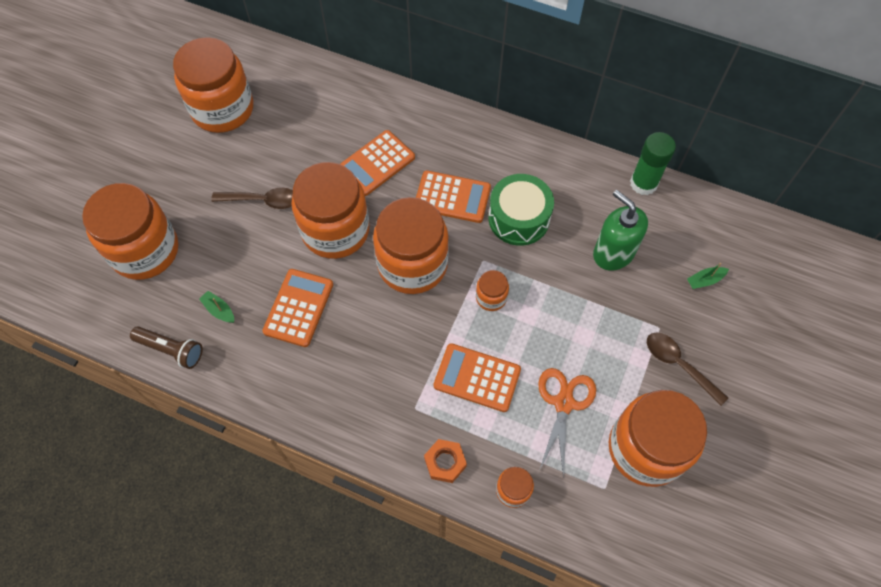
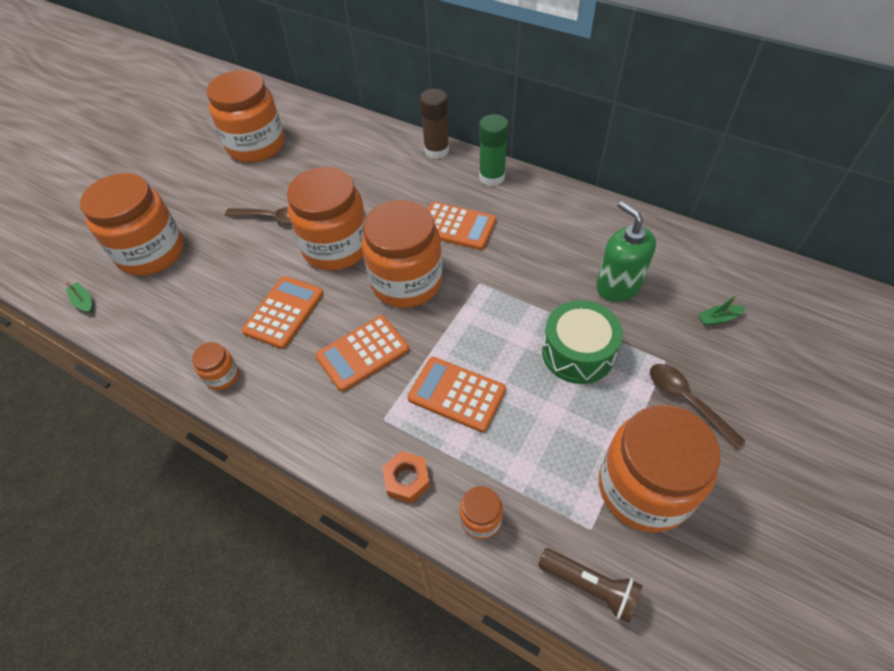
camera: 10 degrees right, 10 degrees down
(171, 350) = (148, 340): brown flashlight -> brown flashlight (590, 586)
(219, 310) = (205, 308): green boat -> green boat (84, 301)
(376, 163) = (387, 195): orange calculator -> orange calculator (363, 353)
(418, 104) = (436, 150): none -> brown glue stick
(491, 297) = (483, 318): orange jar -> orange jar (222, 376)
(519, 218) = (521, 248): green drum -> green drum (578, 353)
(564, 403) = (550, 429): orange scissors -> none
(643, 183) = (654, 226): green glue stick -> green glue stick (492, 177)

